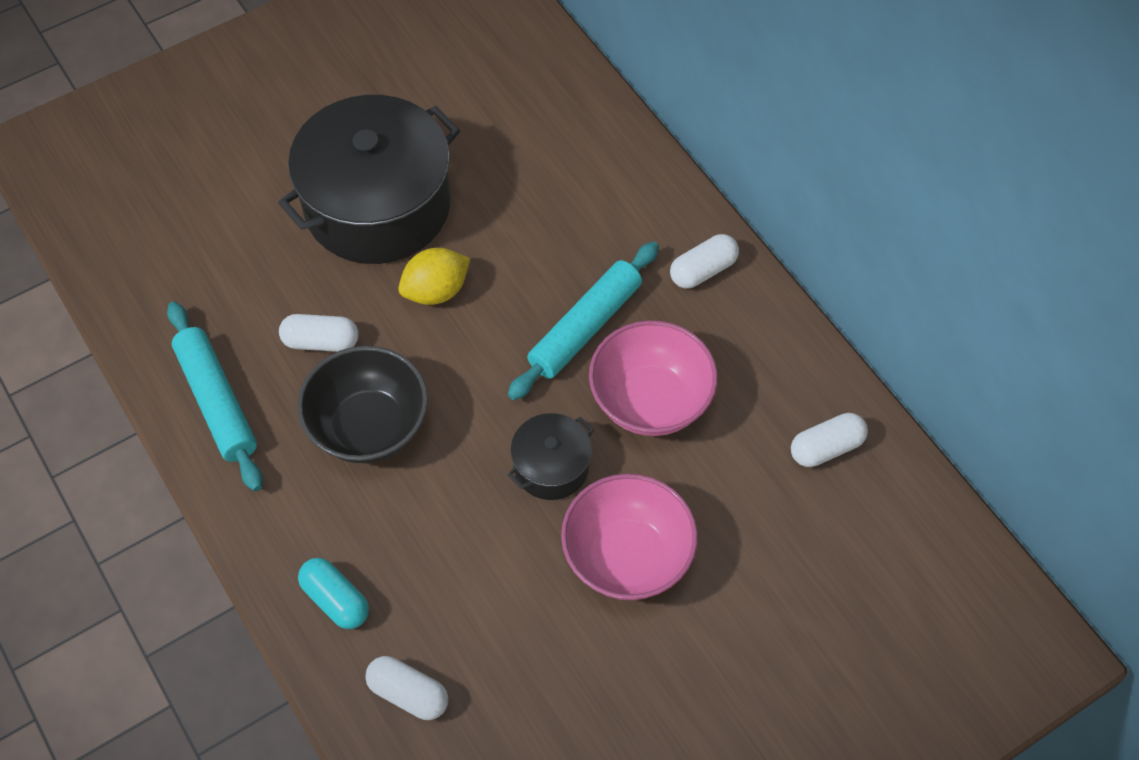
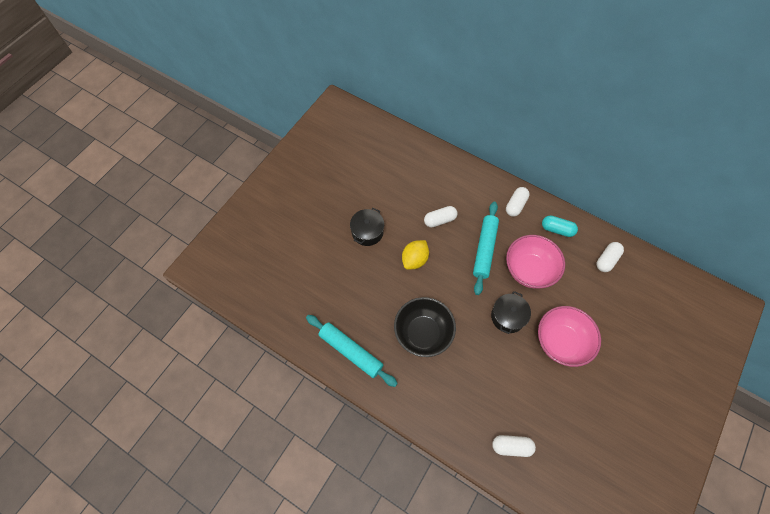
camera: 25 degrees left, 5 degrees up
(321, 341) = (379, 304): white capsule -> white capsule (439, 220)
(335, 600) = (456, 419): turquoise capsule -> turquoise capsule (557, 229)
(377, 206) = (367, 232): black pot -> black pot, size x0.47

